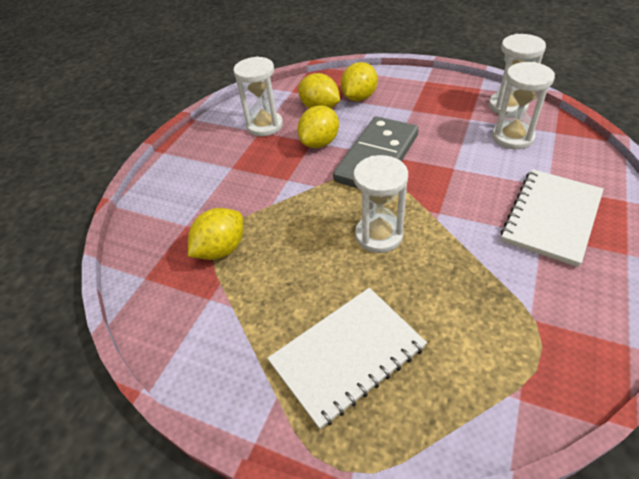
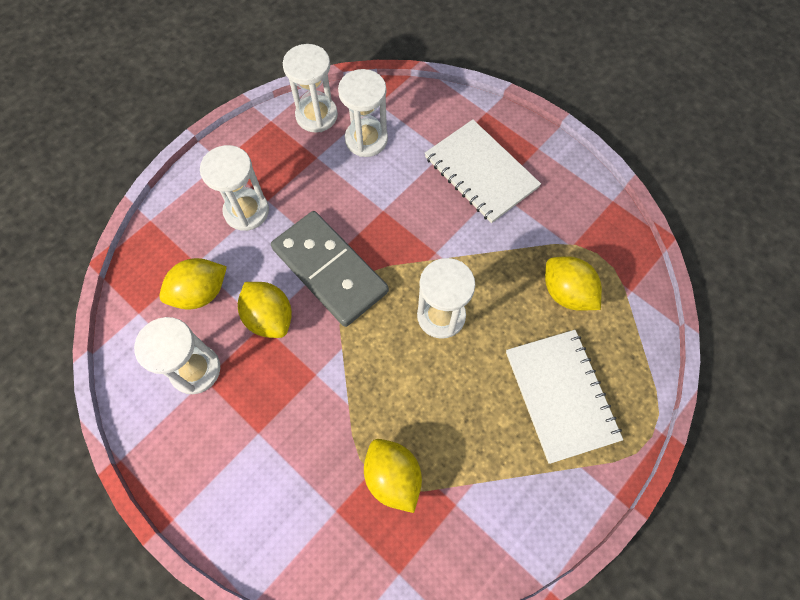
camera: 75 degrees left, 20 degrees up
(359, 97) = (207, 242): yellow lemon -> yellow lemon (566, 293)
(395, 104) = (246, 211): none -> white hourglass

